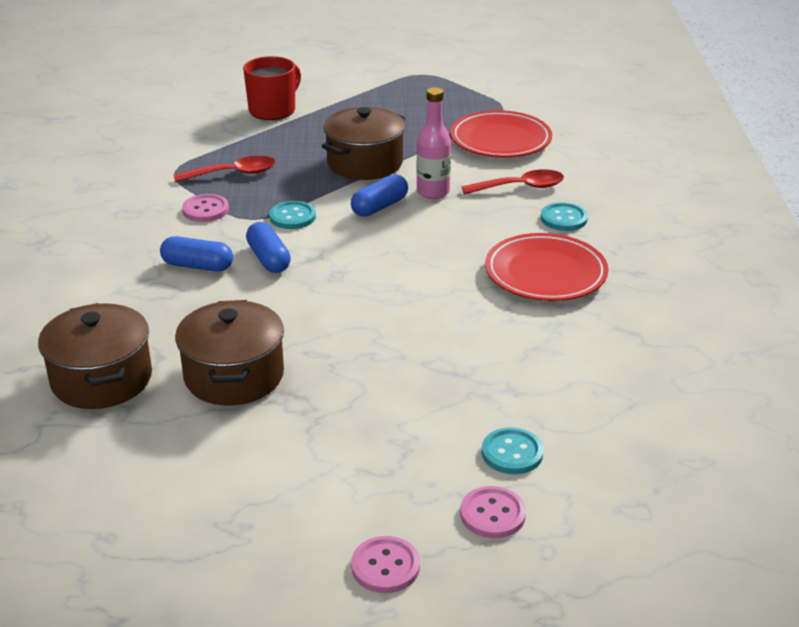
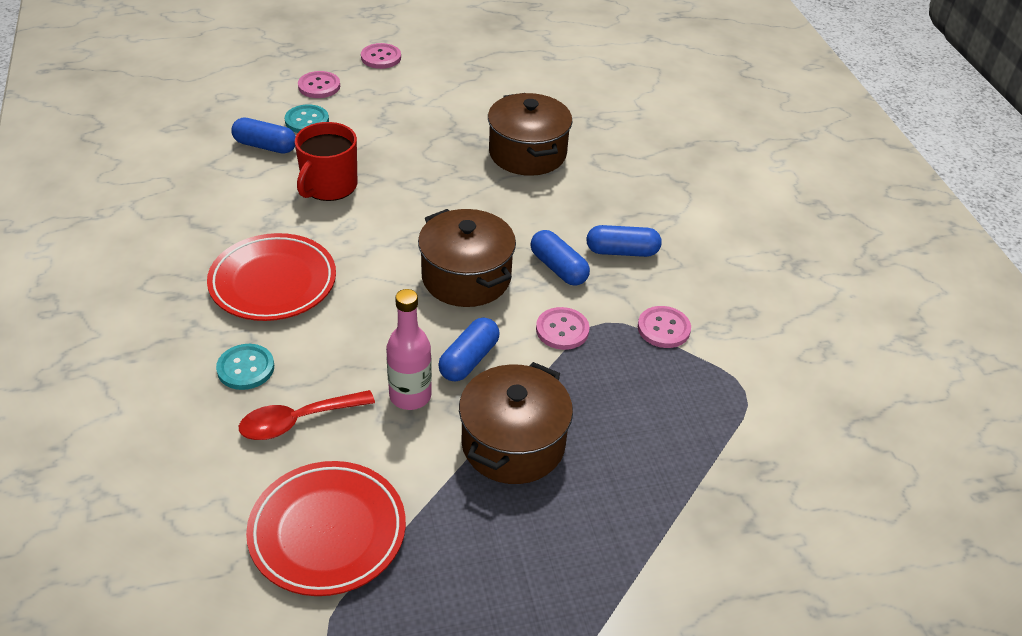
camera: 165 degrees right, 10 degrees up
(101, 379) = (624, 141): brown pot -> brown pot (466, 277)
(233, 174) = (671, 396): red spoon -> none
(273, 110) = (703, 565): red mug -> red mug (329, 186)
(292, 217) = (562, 330): turquoise button -> pink button
(566, 419) = (265, 146): none -> blue capsule

